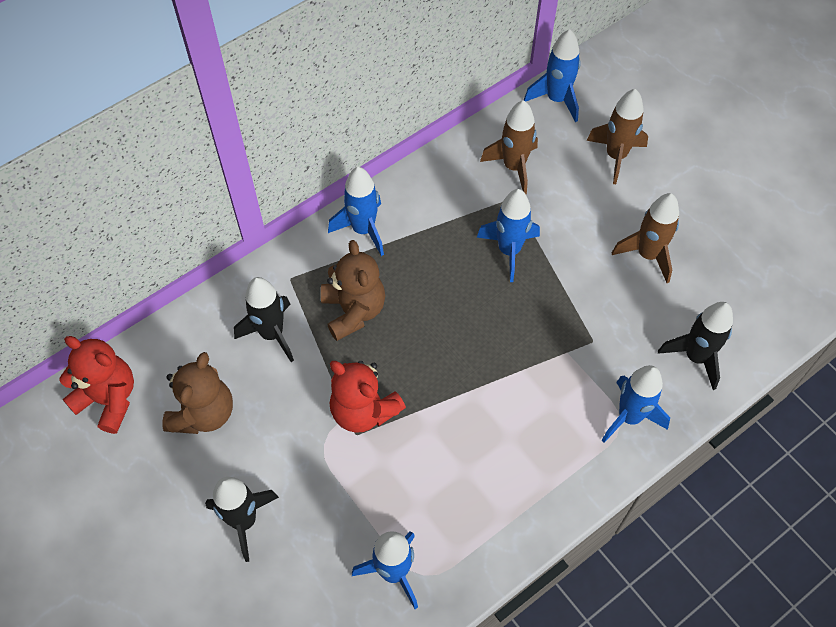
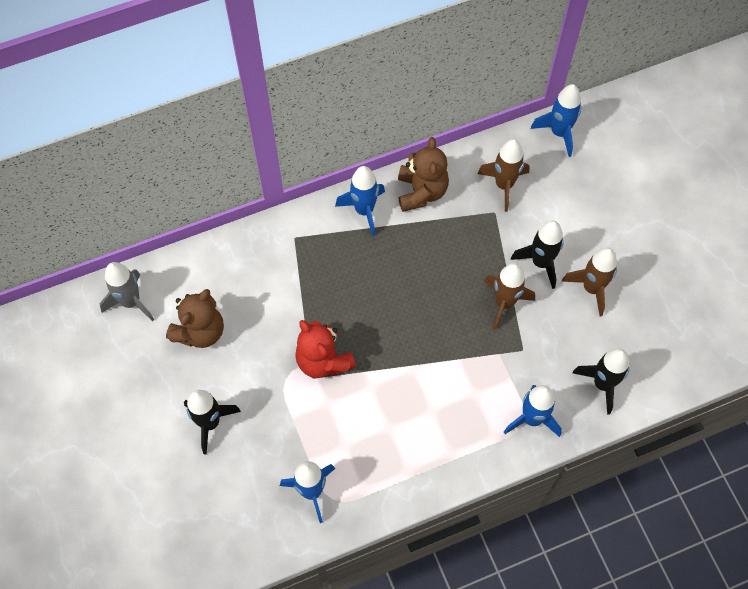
camera: 15 degrees right, 5 degrees up
(108, 399) = (131, 302): red teddy bear -> grey rocket
(272, 334) = (268, 280): black rocket -> black rocket (540, 262)
(353, 311) = (338, 277): brown teddy bear -> brown teddy bear (421, 191)
(509, 250) = (478, 257): blue rocket -> none
(615, 156) = (593, 195): brown rocket -> brown rocket (504, 303)

